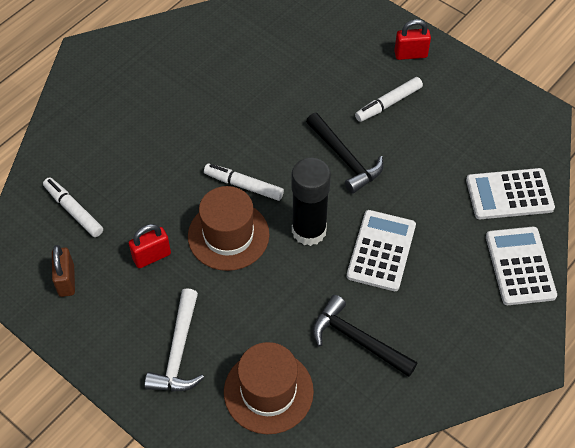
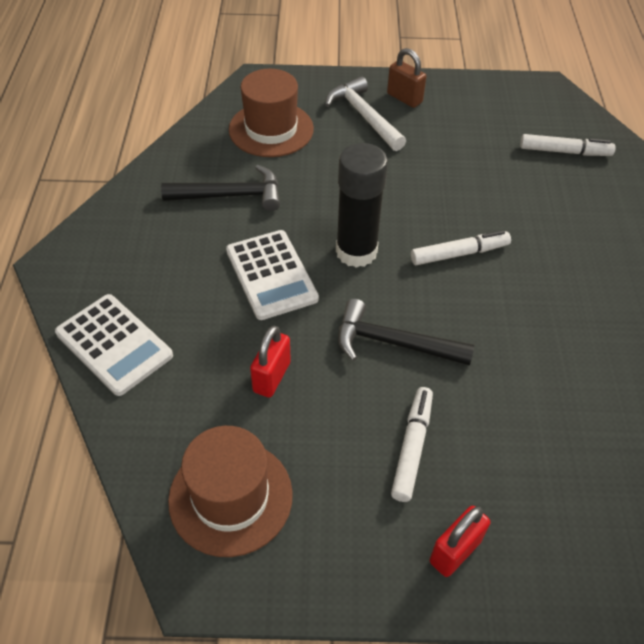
camera: 140 degrees right, 5 degrees down
(66, 280) = (500, 110): brown padlock -> brown padlock (404, 98)
(152, 256) = (462, 157): red padlock -> red padlock (271, 377)
(228, 235) = (421, 206): brown hat -> brown hat (230, 497)
(509, 194) = (174, 421): white calculator -> none

